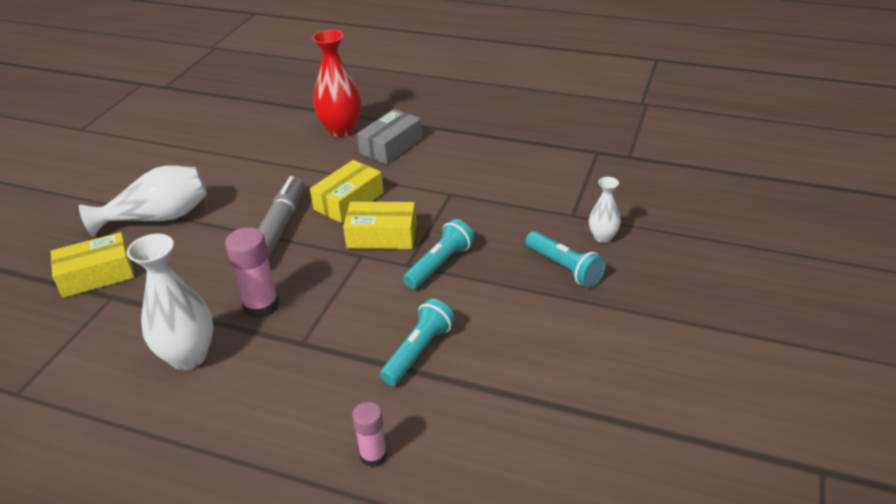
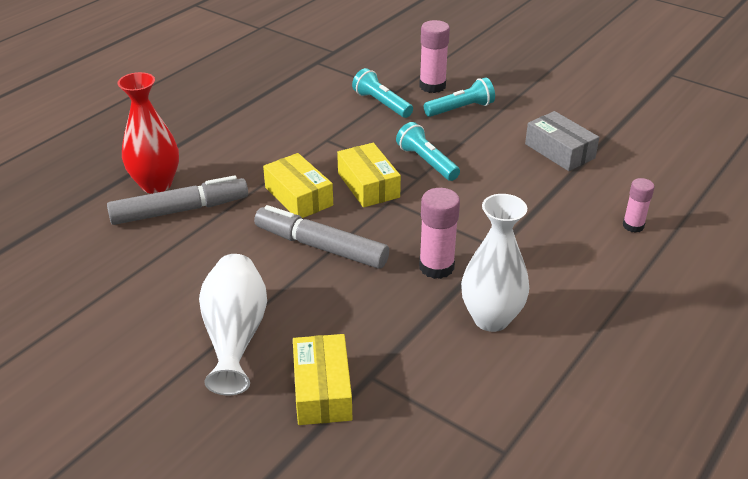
camera: 75 degrees left, 0 degrees up
(309, 150) = (180, 210): none -> grey marker
(382, 236) = (368, 185): yellow box -> yellow box turned 45 degrees counterclockwise
(391, 146) = (218, 158): grey box -> grey box (559, 151)
(418, 351) = (530, 189): turquoise flashlight -> turquoise flashlight (381, 104)
(602, 237) = (432, 86): white vase -> pink glue stick

